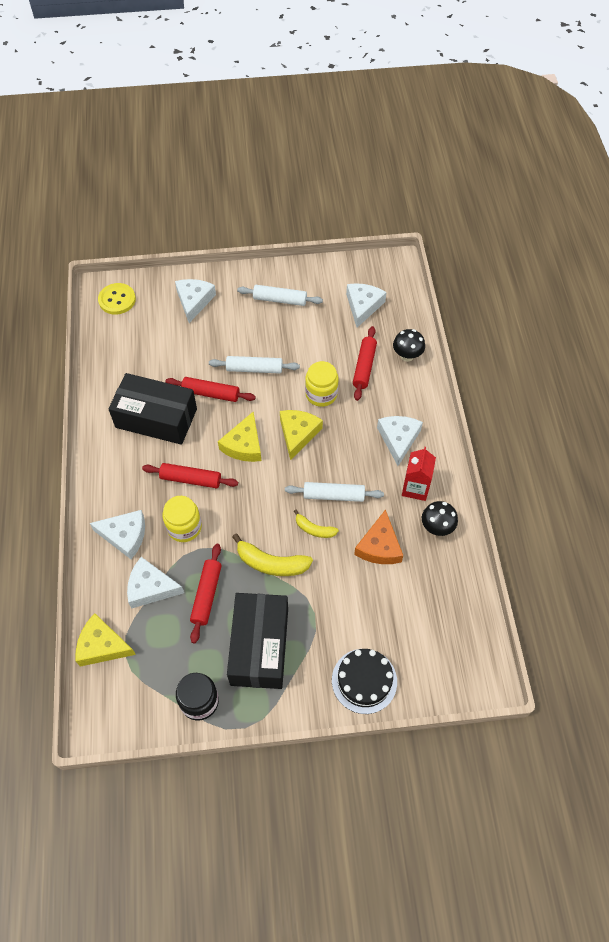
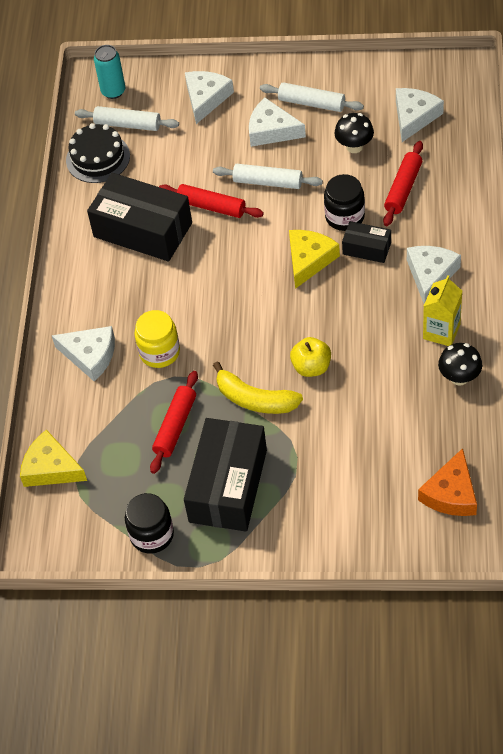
camera: 15 degrees right, 5 degrees down
(117, 300) = (113, 91): yellow button -> turquoise can
(151, 587) = (112, 413): white cheese -> white cheese (271, 130)
(191, 479) = (174, 301): red rolling pin -> none
(244, 445) = (242, 267): yellow cheese -> none
(314, 529) = (311, 367): yellow banana -> yellow apple
(321, 394) = (344, 217): yellow jar -> black jar
(333, 495) = (341, 332): white rolling pin -> white rolling pin (127, 124)
(343, 420) = (367, 248): none -> black box
(364, 680) = (343, 532): black cake -> black cake (98, 158)
(379, 546) = (386, 392): orange cheese -> orange cheese (451, 493)
(407, 355) = (459, 179): black mushroom -> black mushroom (354, 146)
(415, 488) = (441, 331): red carton -> yellow carton

